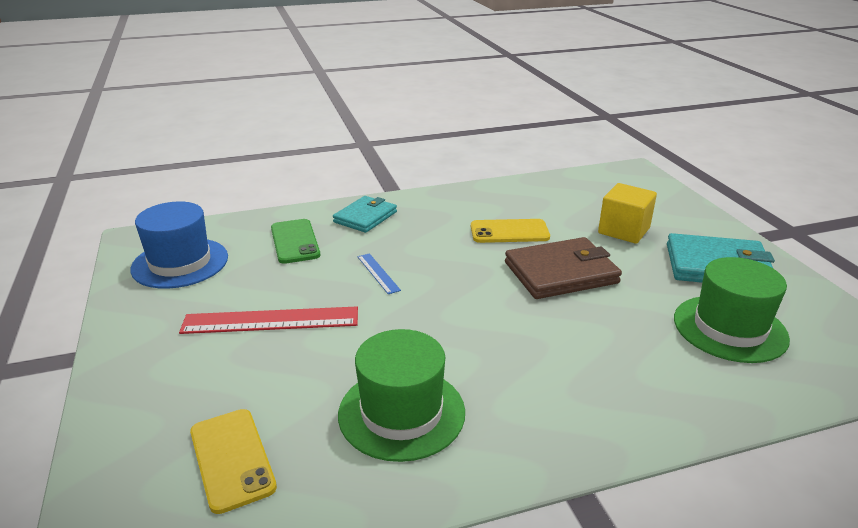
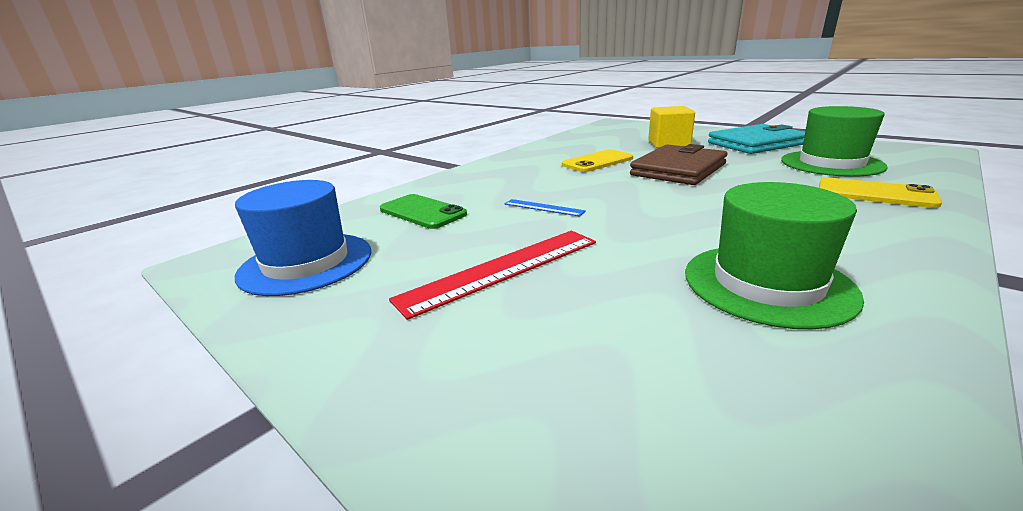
camera: 30 degrees left, 5 degrees down
(232, 459) = (706, 411): yellow phone -> yellow phone (875, 194)
(365, 217) = (464, 182): turquoise wallet -> none

